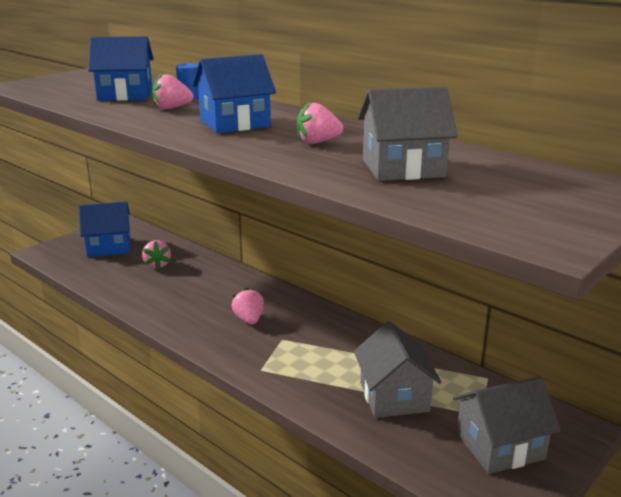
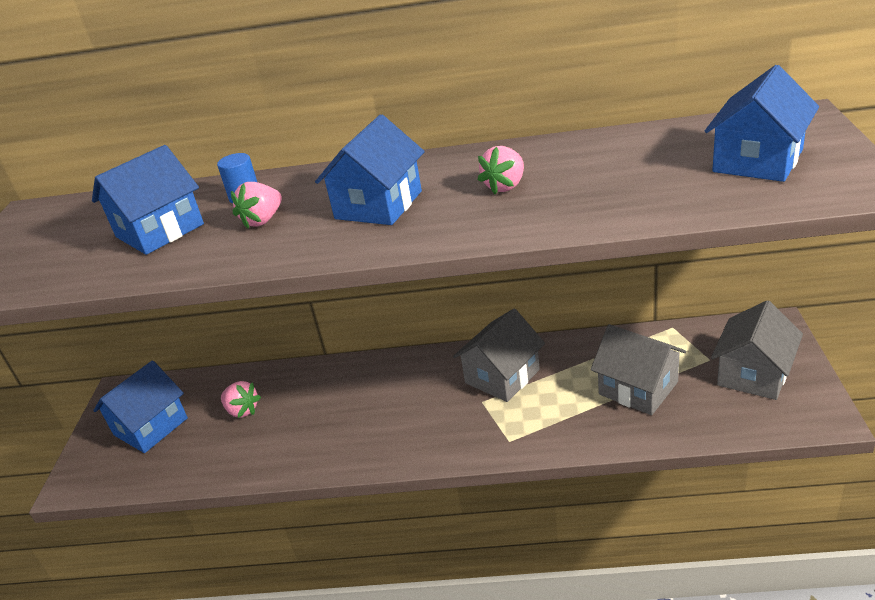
camera: 35 degrees left, 10 degrees up
(249, 320) = (426, 404): pink strawberry -> none
(403, 168) = (633, 176): grey house -> grey house (502, 376)
(511, 196) = (757, 161): none -> blue house

